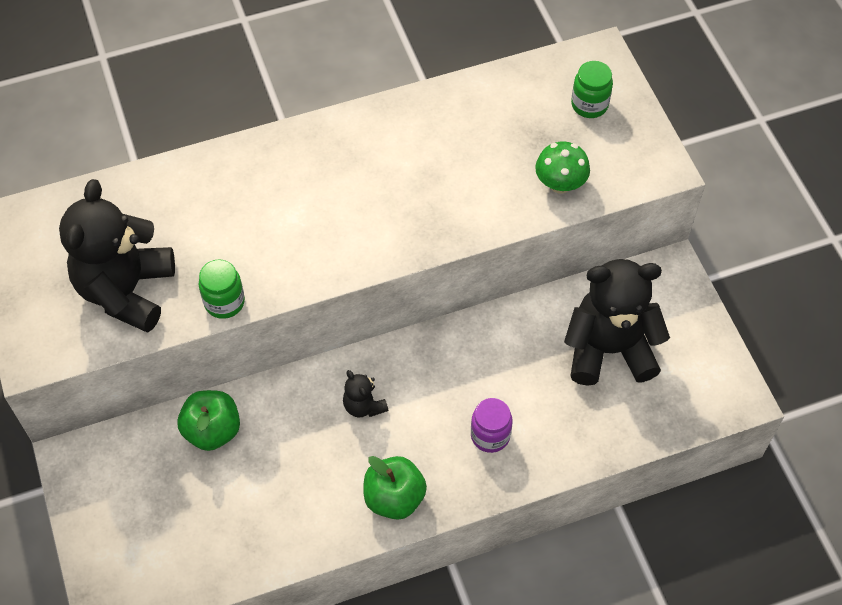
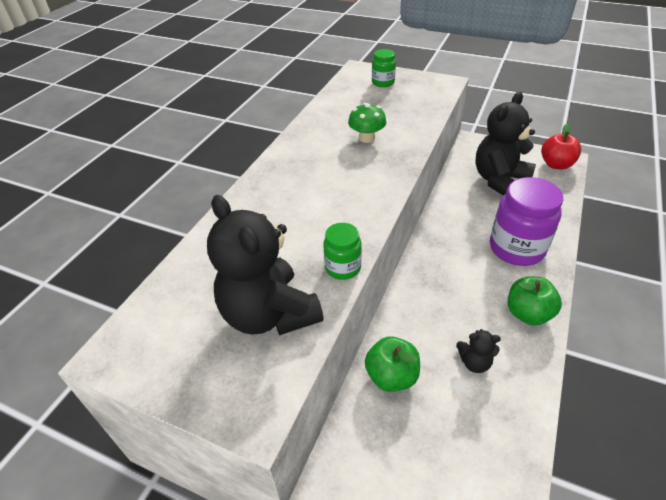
camera: 45 degrees left, 15 degrees down
(364, 406) = (446, 288): black teddy bear -> black teddy bear (474, 362)
(490, 435) = (516, 249): purple jar -> purple jar, size x1.95
(560, 184) = (418, 110): green mushroom -> green mushroom (366, 138)
(712, 392) = (556, 164): none -> red apple

